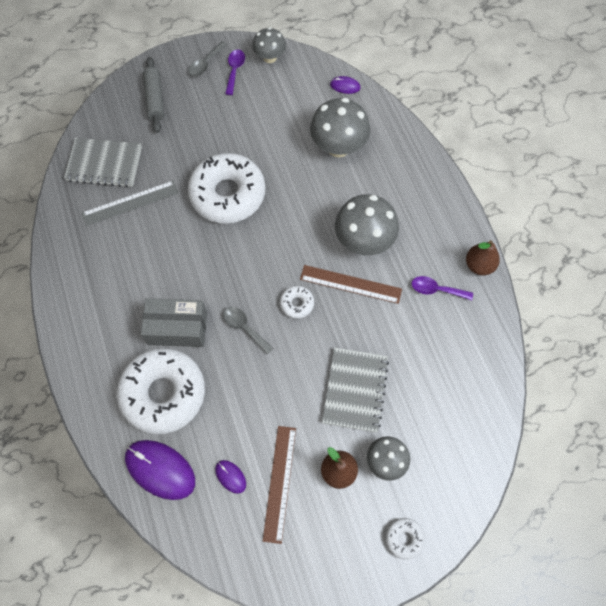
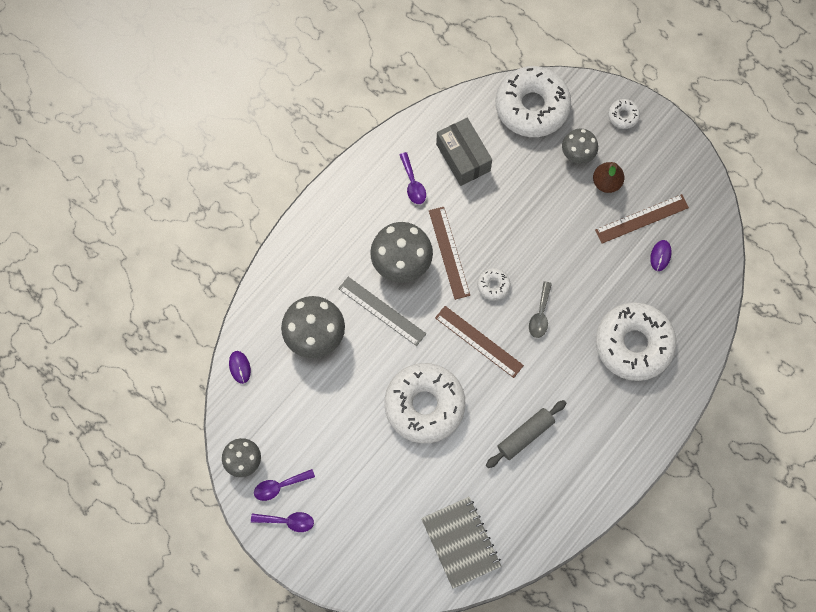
camera: 120 degrees left, 5 degrees up
(130, 203) = (486, 488): grey ruler -> grey ruler (382, 311)
(155, 99) = (359, 544): grey rolling pin -> grey rolling pin (525, 435)
(160, 469) = (689, 309): purple mouse -> none
(177, 328) = (574, 368): grey box -> grey box (463, 157)
(205, 64) = (287, 521): grey spoon -> purple spoon
(254, 264) = (479, 341): none -> brown ruler
(355, 390) = (537, 203): grey notebook -> none
(463, 446) = (532, 107): none -> white donut
(479, 265) = (369, 161): brown pear -> none

